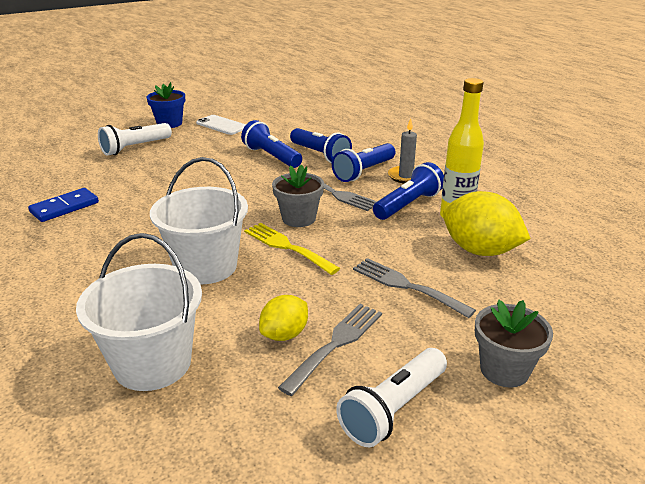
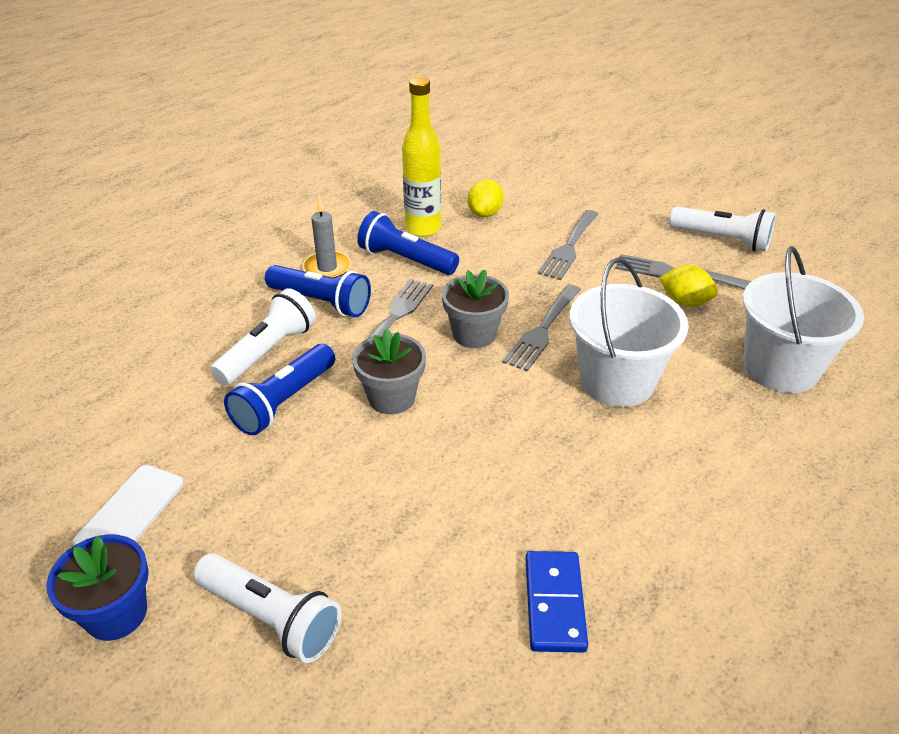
camera: 105 degrees left, 10 degrees up
(64, 207) = (555, 603): blue domino -> blue domino turned 60 degrees clockwise
(287, 247) = (542, 330): yellow fork -> grey fork
(320, 155) = (268, 351): blue flashlight -> white flashlight
(479, 250) = (485, 213): yellow lemon -> yellow lemon, size x0.57
(504, 370) = (646, 200): grey flower pot -> grey flower pot (391, 397)

